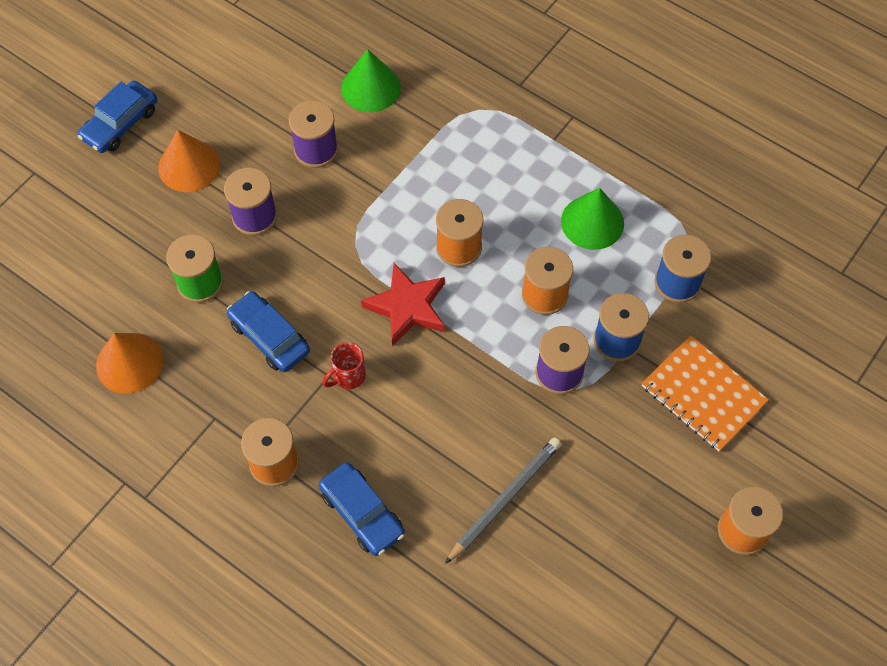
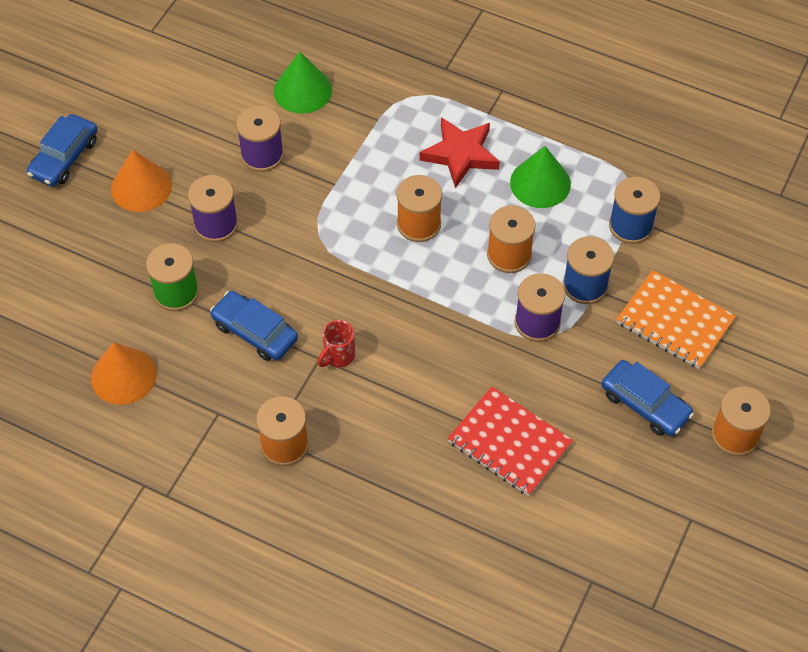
camera: 10 degrees left, 5 degrees down
(362, 513) = (378, 476): blue car -> blue car (645, 404)
(407, 307) = (381, 285): red star -> red star (460, 154)
(504, 499) = (509, 442): grey pencil -> red notebook

